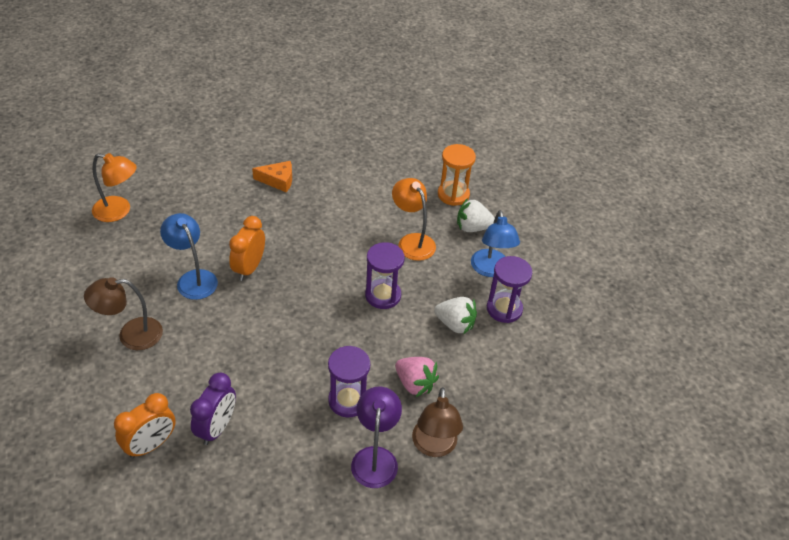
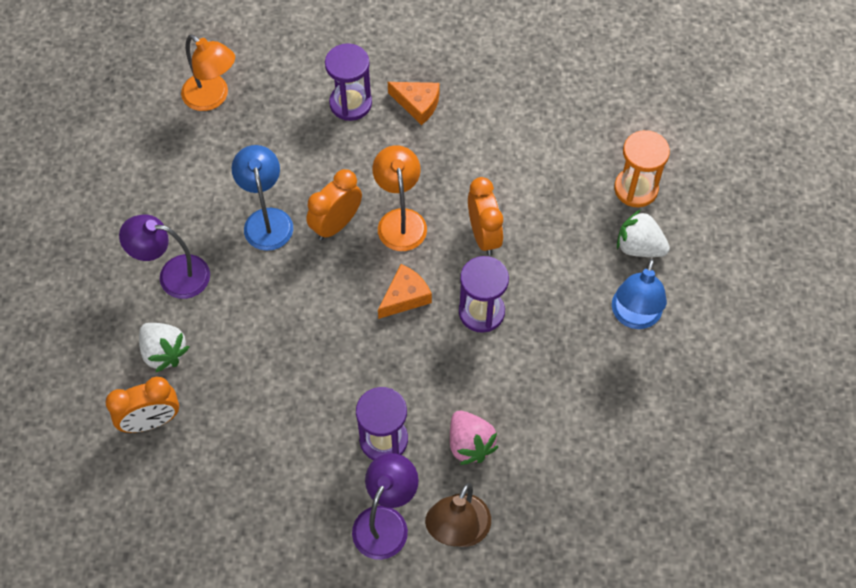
camera: 25 degrees right, 15 degrees up
(131, 335) = (173, 275): brown lamp -> purple lamp
(217, 428) = (227, 424): purple clock -> none
(322, 301) = (405, 297): none -> orange cheese
(362, 248) = (484, 236): none -> orange clock
(412, 241) = (551, 245): orange lamp -> orange lamp (400, 220)
(455, 324) = (553, 380): white strawberry -> white strawberry (164, 352)
(504, 309) = (625, 378): purple hourglass -> purple hourglass (350, 103)

